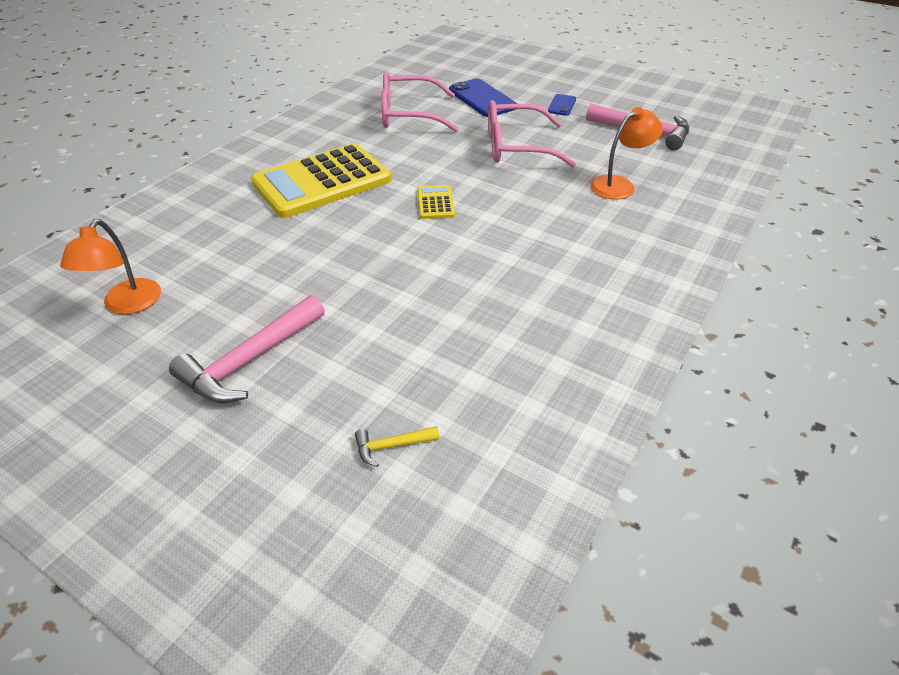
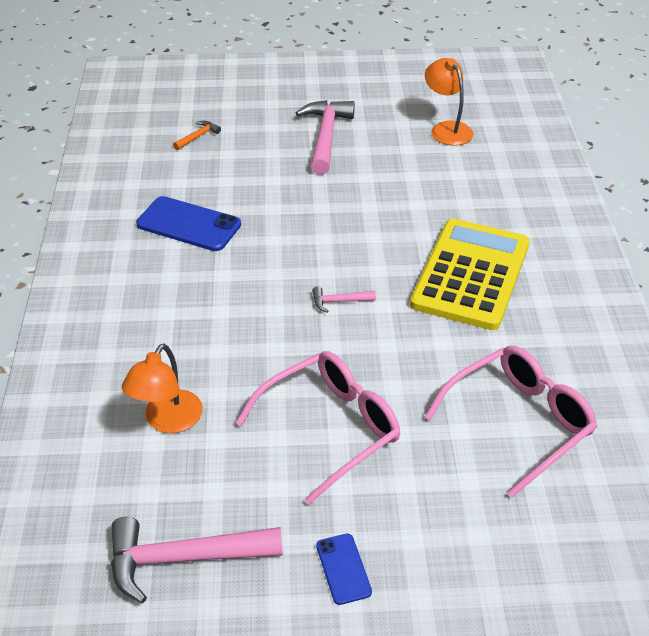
camera: 145 degrees right, 0 degrees up
(392, 446) = (198, 137): yellow hammer -> orange hammer
(435, 203) = (339, 301): yellow calculator -> pink hammer
(482, 99) = (469, 518): blue phone -> blue phone (189, 224)

